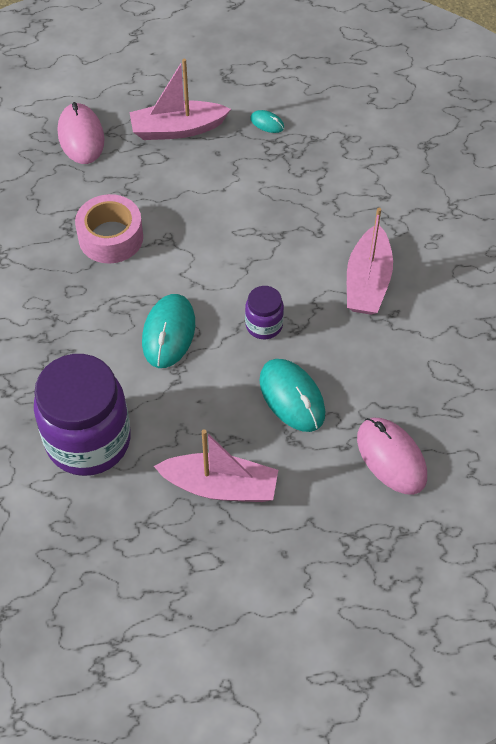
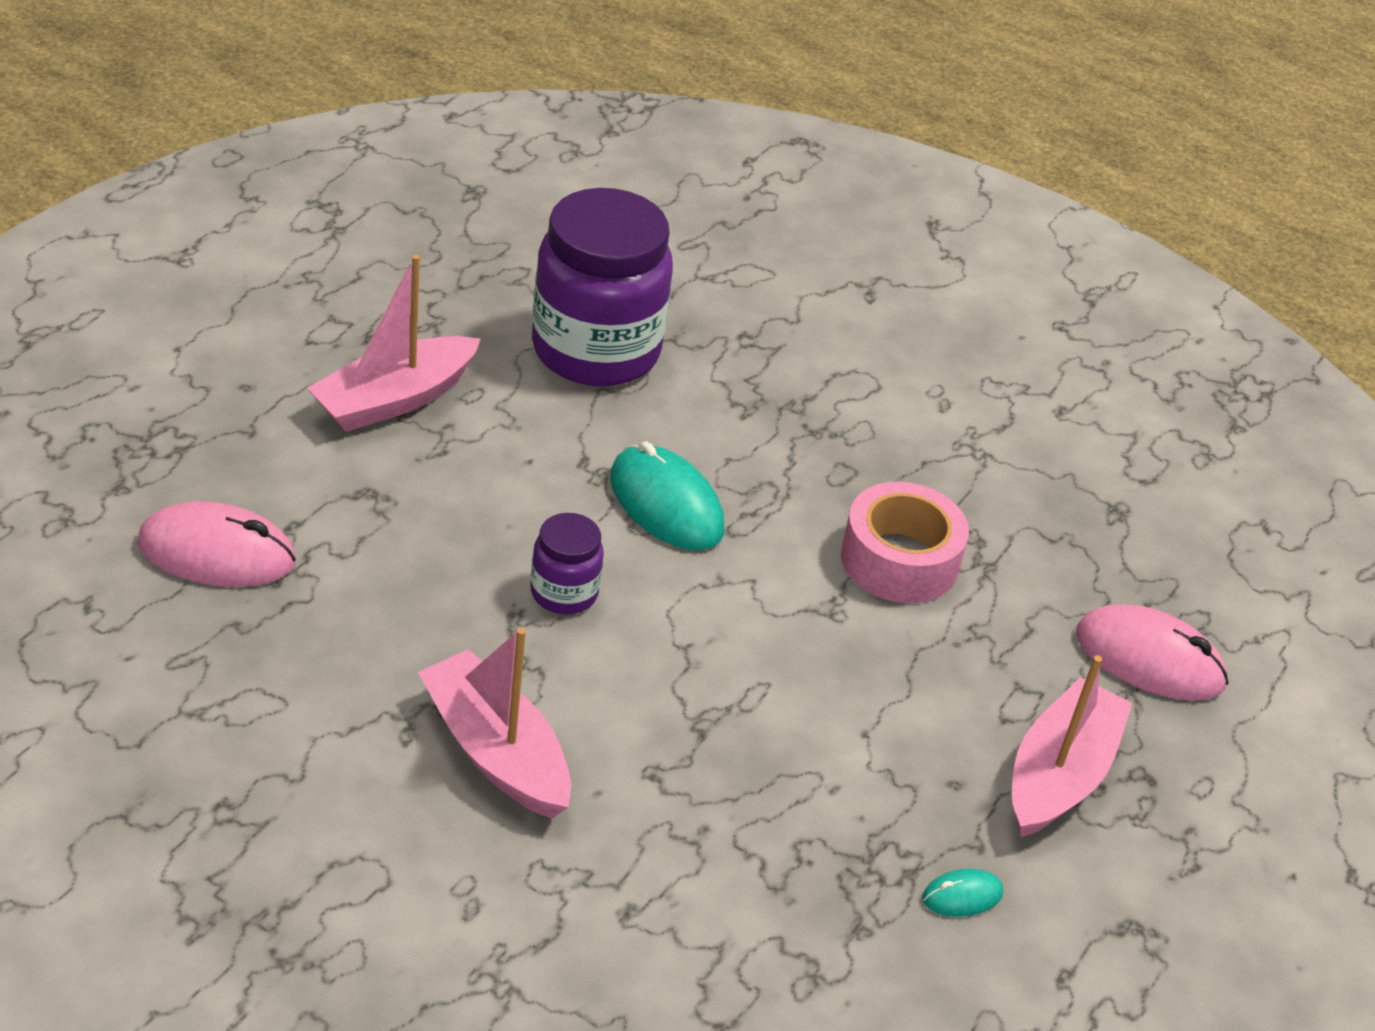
camera: 125 degrees right, 15 degrees down
(292, 397) = (423, 536): turquoise mouse -> none

